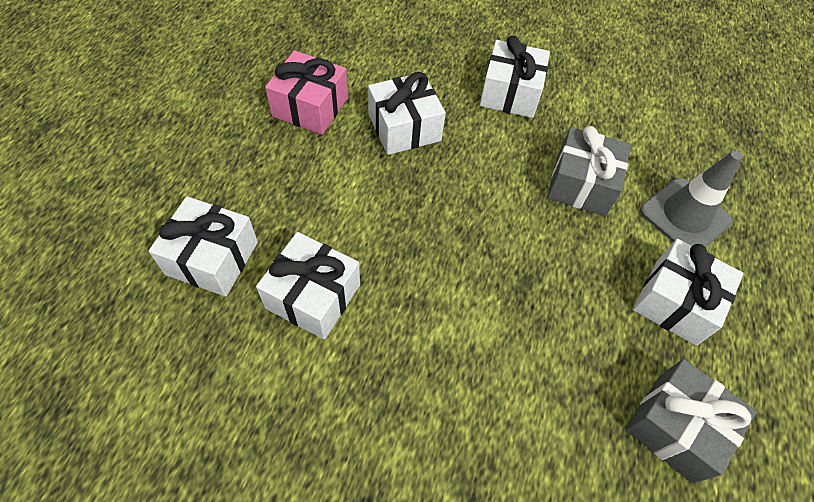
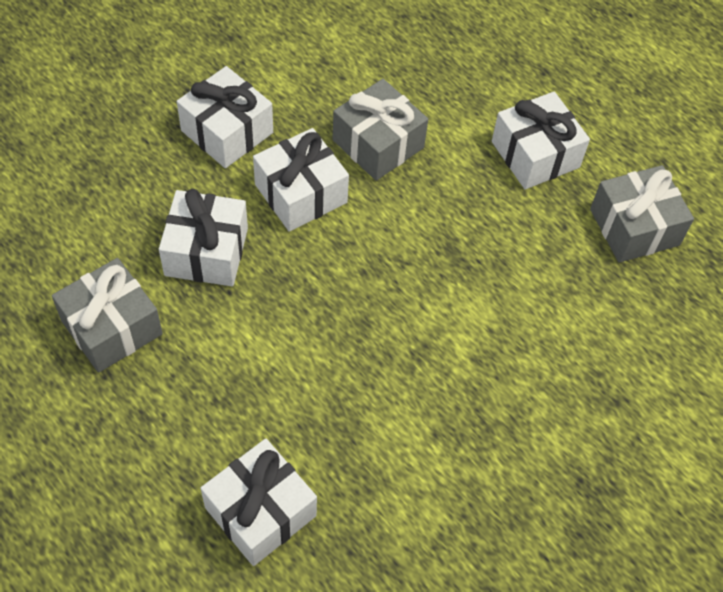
camera: 60 degrees left, 0 degrees up
(310, 107) = (112, 327): pink gift -> grey gift
(313, 296) = (363, 435): white gift -> white gift (301, 193)
(684, 216) = (460, 89): grey traffic cone -> none

